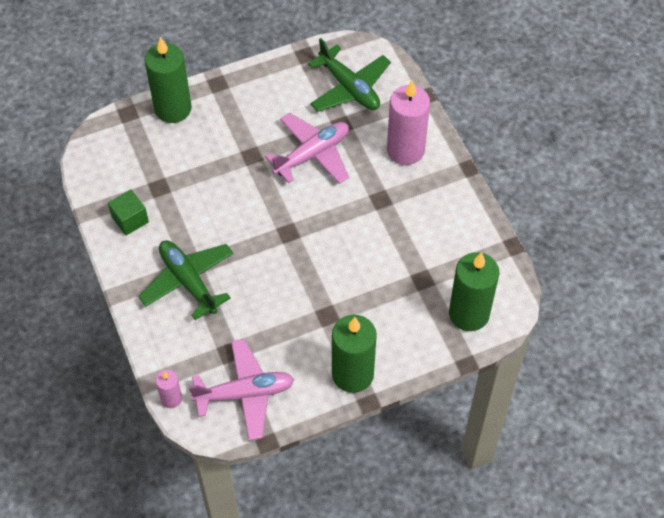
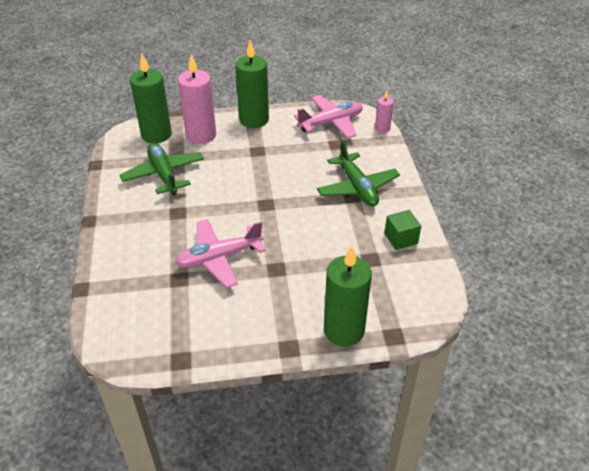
camera: 165 degrees left, 15 degrees down
(244, 393) = (331, 123): pink plane -> pink plane turned 150 degrees clockwise
(349, 87) = (152, 312): green plane -> green plane (164, 175)
(405, 150) = (133, 245): pink candle -> pink candle (201, 135)

